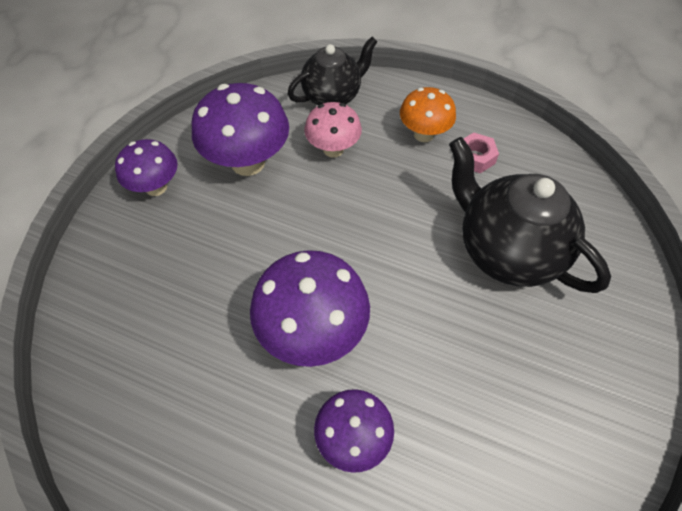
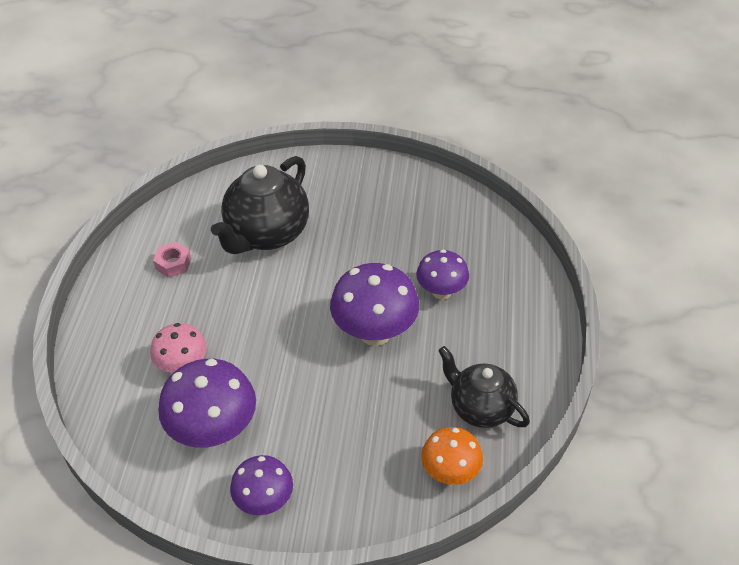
camera: 105 degrees left, 10 degrees down
(332, 96) = (107, 385): black teapot -> black teapot (480, 408)
(423, 134) = (151, 303): orange mushroom -> orange mushroom (450, 472)

